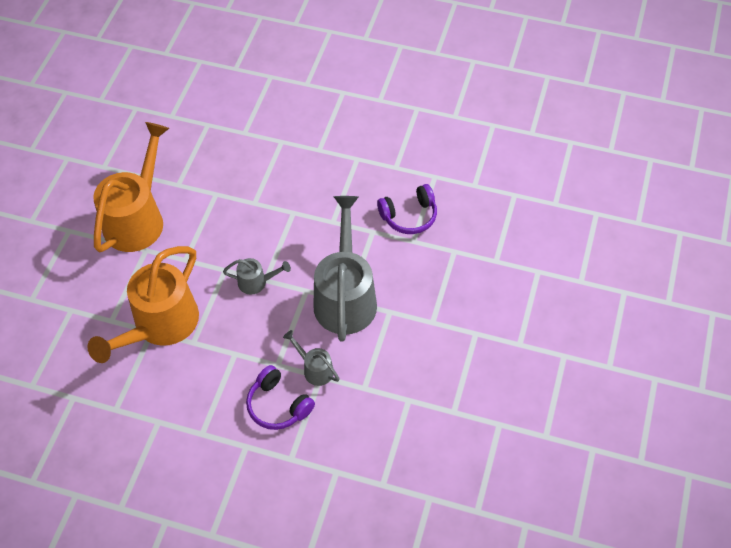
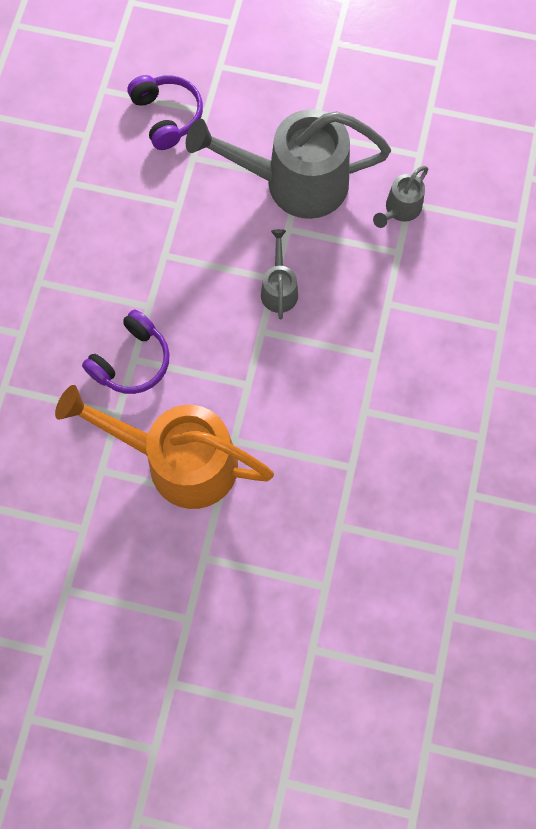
camera: 95 degrees left, 15 degrees up
(160, 326) = (355, 401): orange watering can -> none
(278, 405) = (453, 246): purple headphones -> purple headphones (132, 361)

